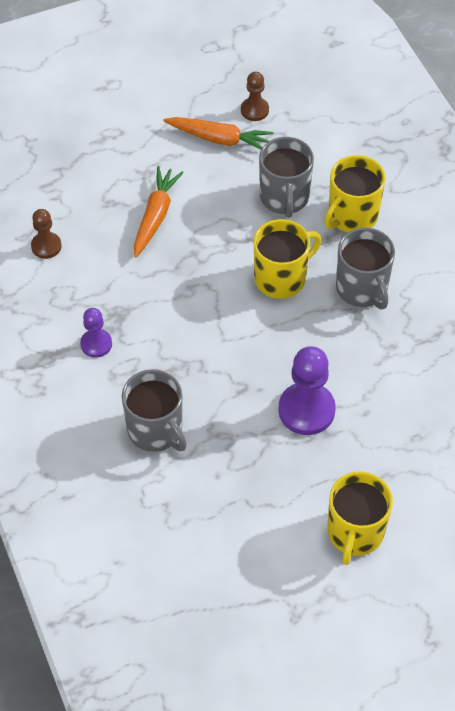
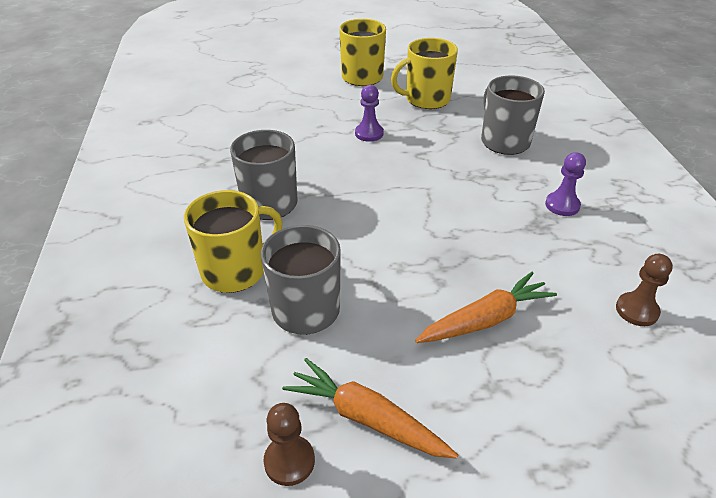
camera: 165 degrees left, 15 degrees down
(155, 216) = (485, 319): orange carrot -> orange carrot turned 150 degrees counterclockwise
(281, 278) = (349, 226): yellow mug -> yellow mug (426, 99)
(306, 410) = (369, 133): purple pawn -> purple pawn, size x0.57

